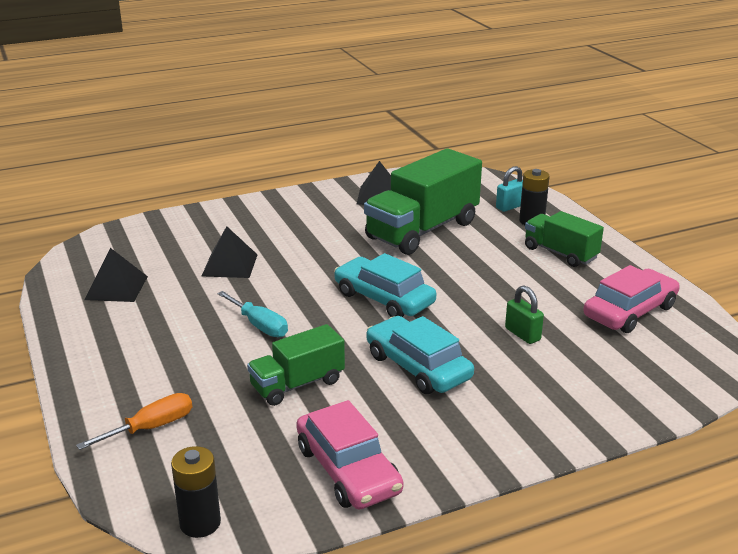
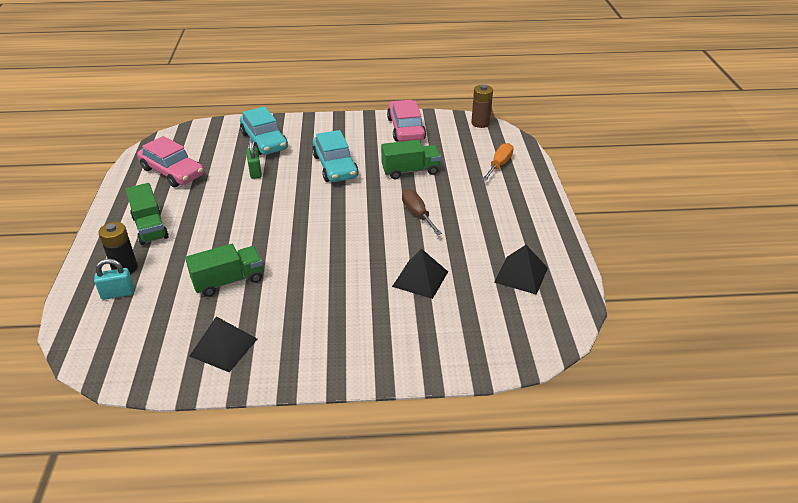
camera: 160 degrees left, 10 degrees up
(151, 427) = (499, 165): orange screwdriver -> orange screwdriver turned 135 degrees clockwise
(200, 523) = (480, 123): black battery -> brown battery
(259, 325) = (417, 214): turquoise screwdriver -> brown screwdriver
(384, 298) = (318, 217): turquoise car -> turquoise car (264, 141)
(422, 230) = (228, 281): green truck -> green truck, size x0.57
(630, 311) = (172, 172): pink car -> pink car turned 120 degrees counterclockwise

